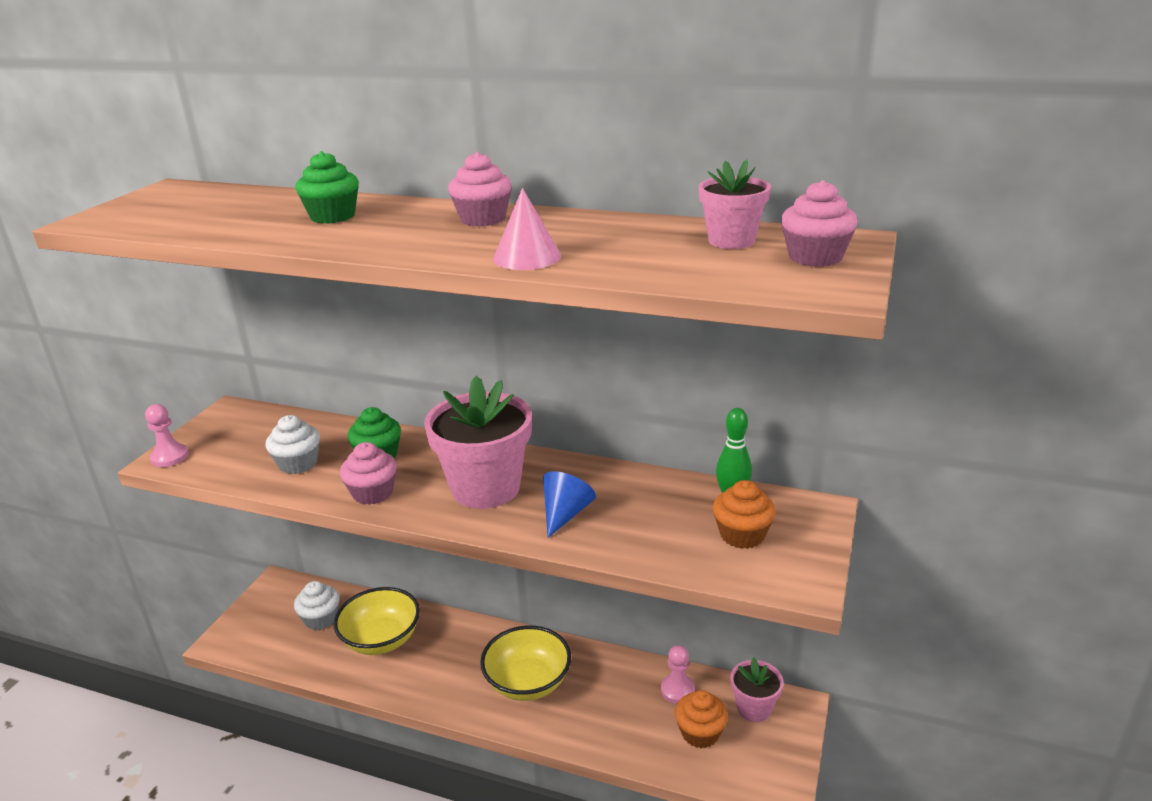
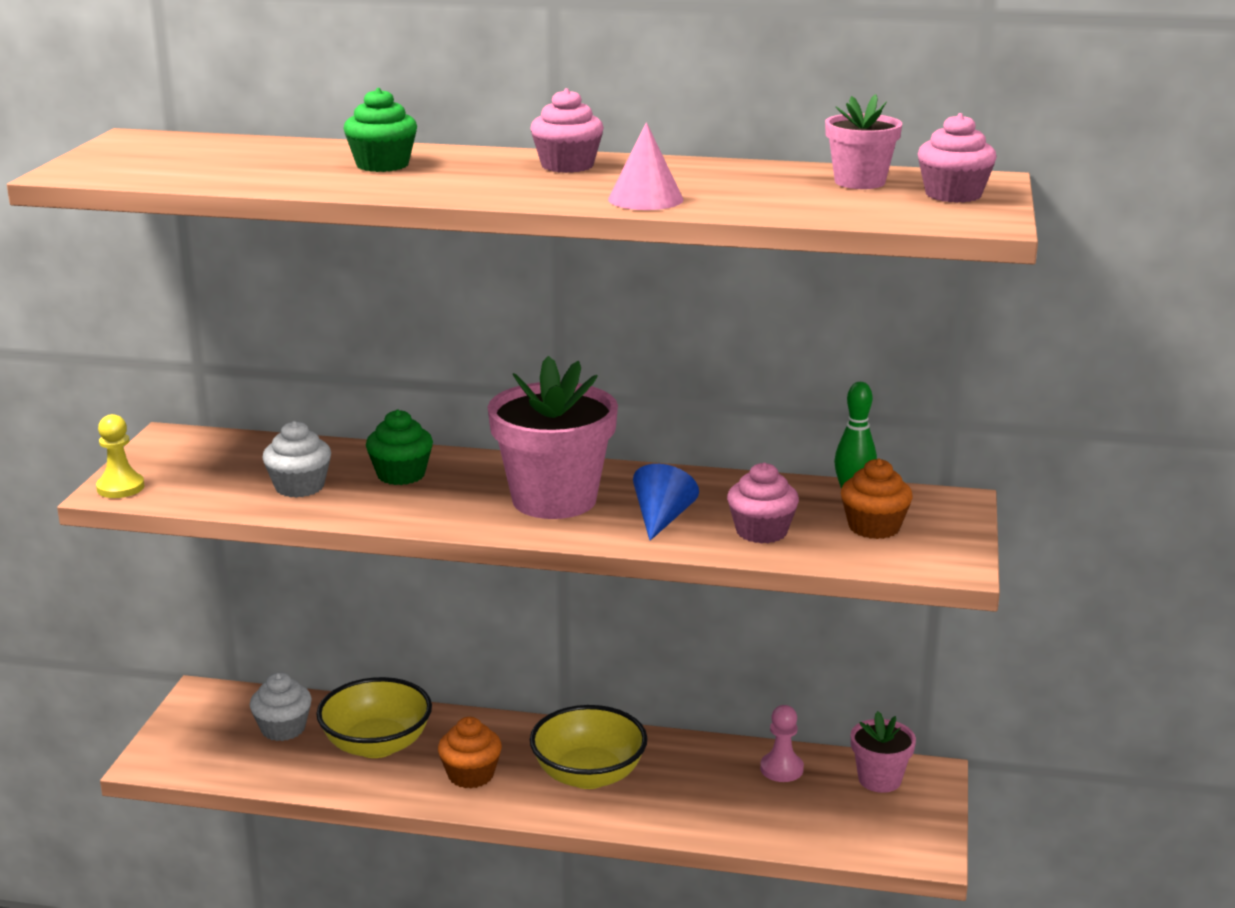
camera: 10 degrees left, 5 degrees down
(170, 457) = (120, 487): pink pawn -> yellow pawn
(372, 493) = (413, 510): pink cupcake -> pink cupcake (761, 531)
(700, 733) = (819, 807): orange cupcake -> orange cupcake (471, 775)

